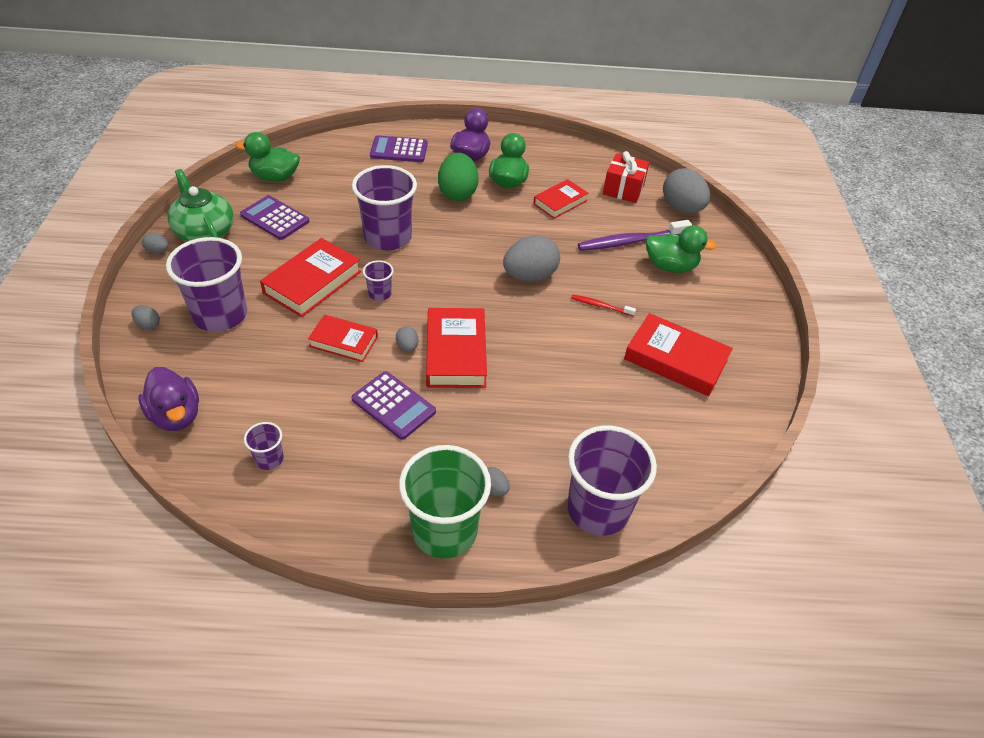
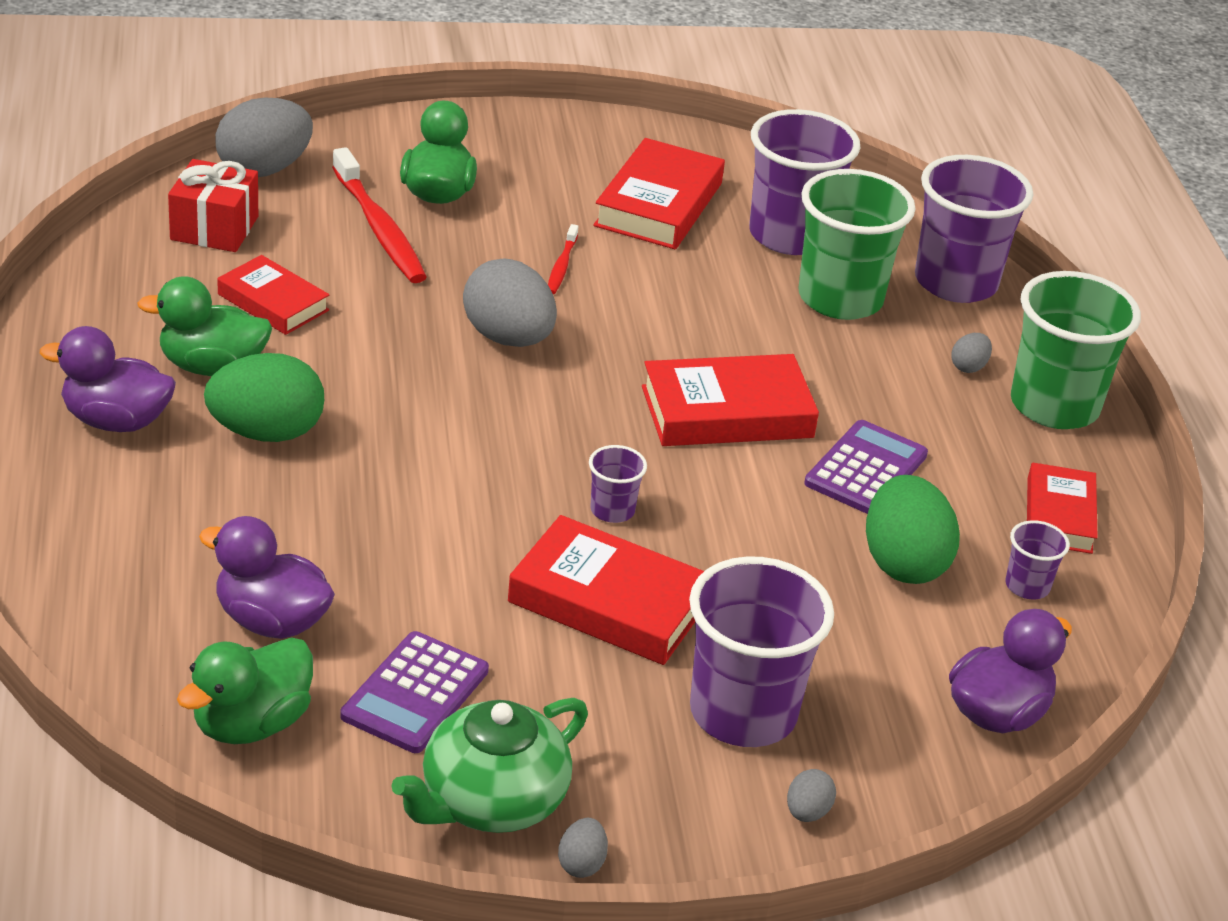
camera: 100 degrees left, 10 degrees down
(275, 177) = (251, 723): green duck -> green duck turned 45 degrees clockwise
(307, 403) = (903, 563): none -> green egg
(332, 186) = (271, 621): none -> purple duck
(344, 341) = (750, 540): red book -> red book (1059, 515)
(387, 237) = (441, 516): purple cup -> purple cup (789, 235)
(399, 150) = (103, 531): purple calculator -> none
(407, 347) = (734, 465): grey egg -> none
(573, 433) = (840, 298): none -> green cup
(630, 242) = (379, 228): purple toothbrush -> red toothbrush

